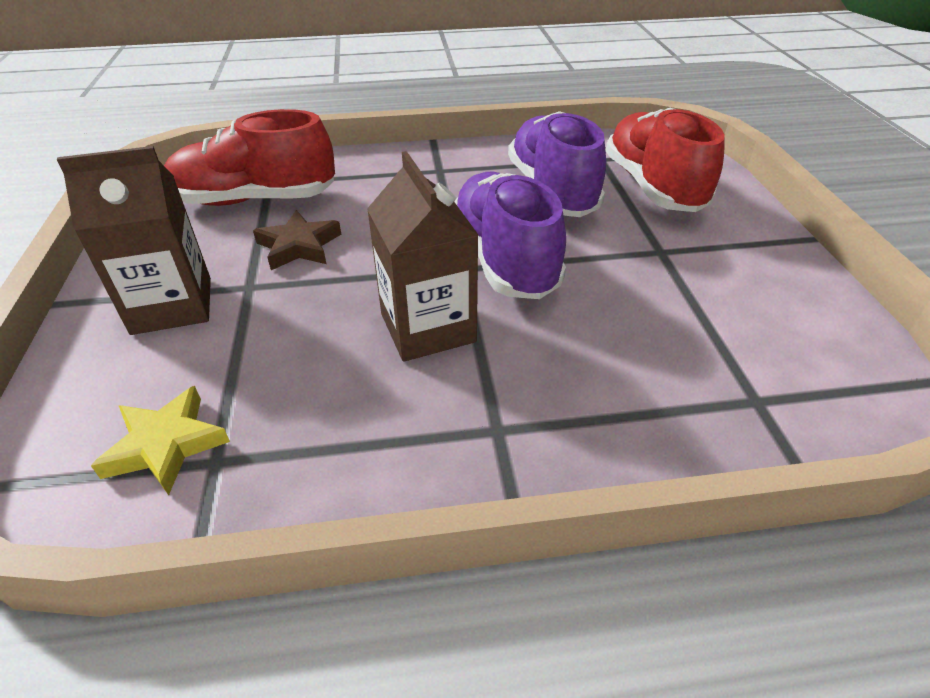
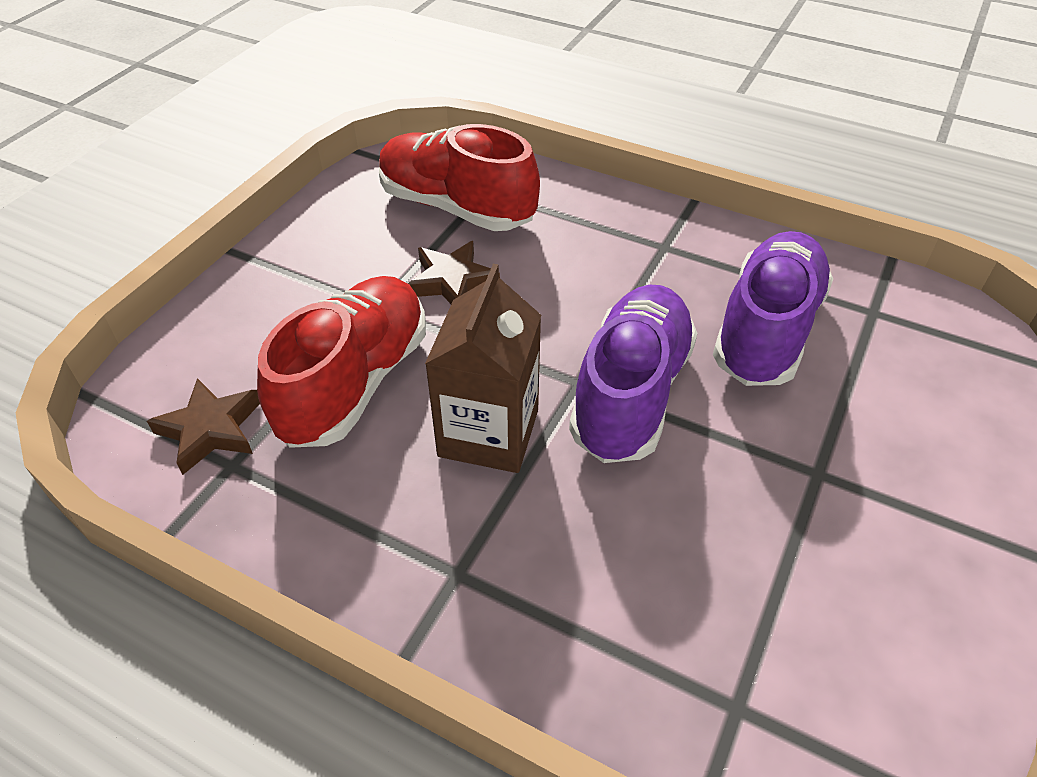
camera: 35 degrees right, 5 degrees up
(166, 445) = (210, 430): yellow star -> brown star
(172, 305) = (306, 296): brown carton -> none
(653, 186) = (901, 382): red shoe -> red shoe (355, 382)

